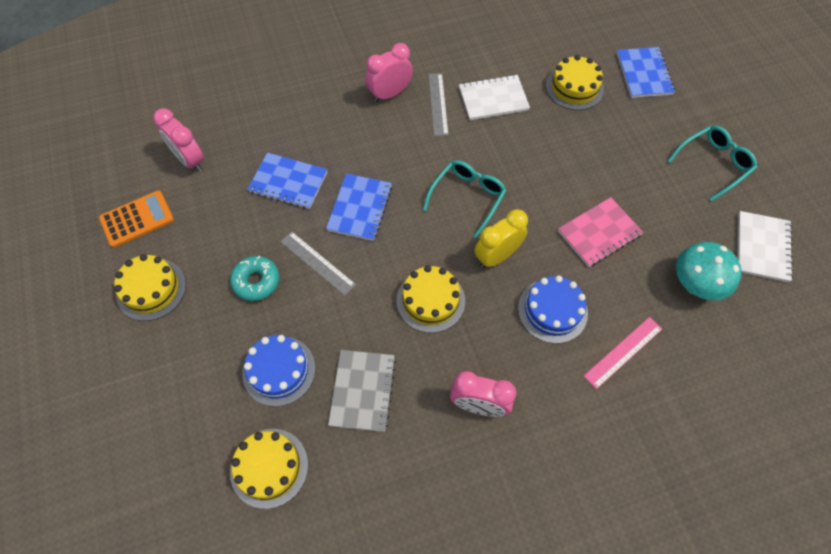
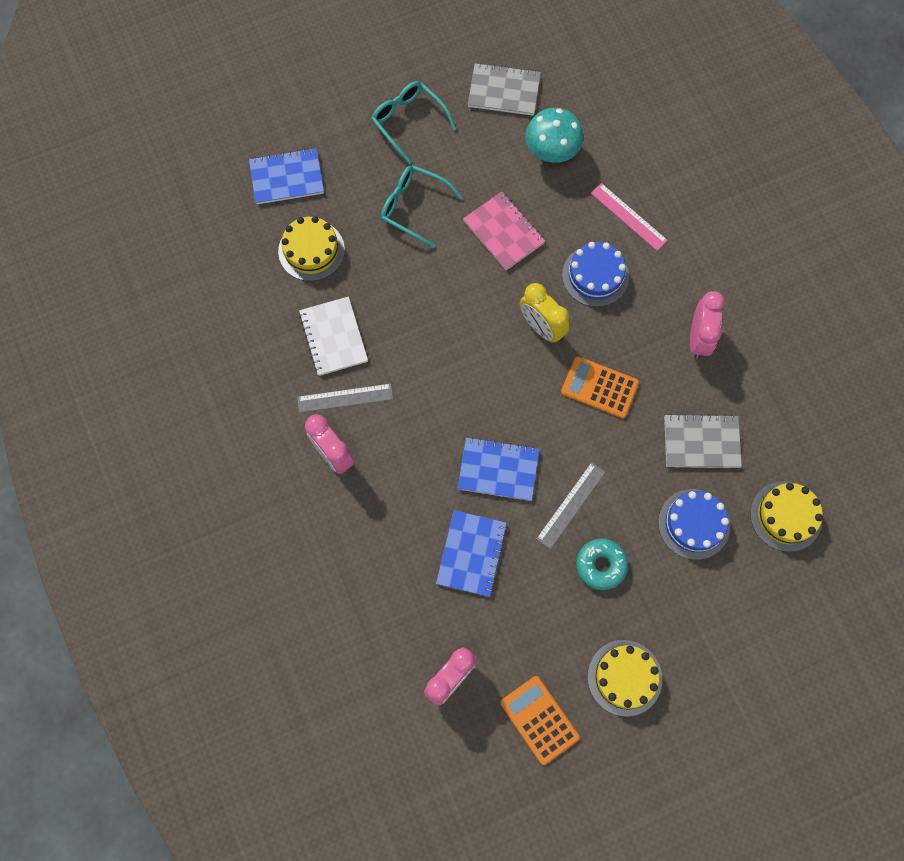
camera: 95 degrees left, 10 degrees up
(430, 300) = (599, 387): yellow cake -> orange calculator
(468, 197) = (473, 358): turquoise glasses -> turquoise glasses (413, 207)
(762, 247) = (504, 91): white notebook -> grey notebook

